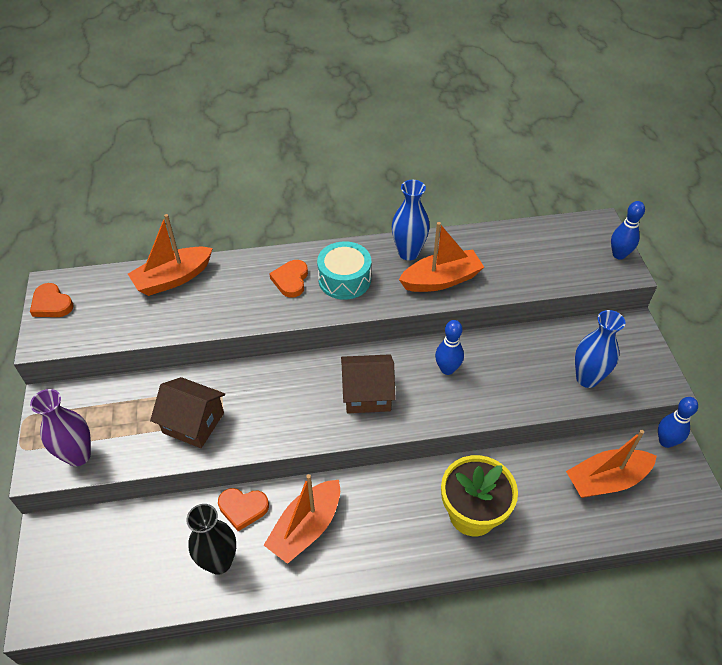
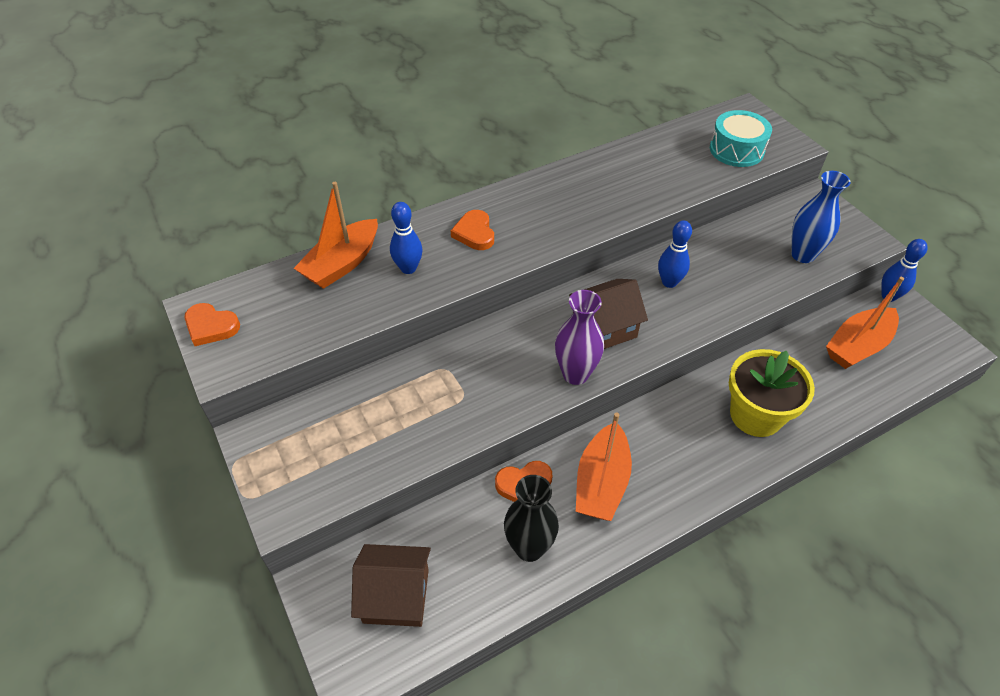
camera: 20 degrees left, 0 degrees up
(78, 456) = (322, 484): purple vase -> purple vase (575, 374)
(193, 423) = (436, 410): brown house -> brown house (396, 596)
(344, 279) = (531, 218): turquoise drum -> turquoise drum (736, 150)
(408, 253) = (581, 178): blue vase -> none
(441, 280) = (628, 195): orange boat -> none
(619, 255) = (779, 132): blue bowling pin -> blue bowling pin (408, 268)

